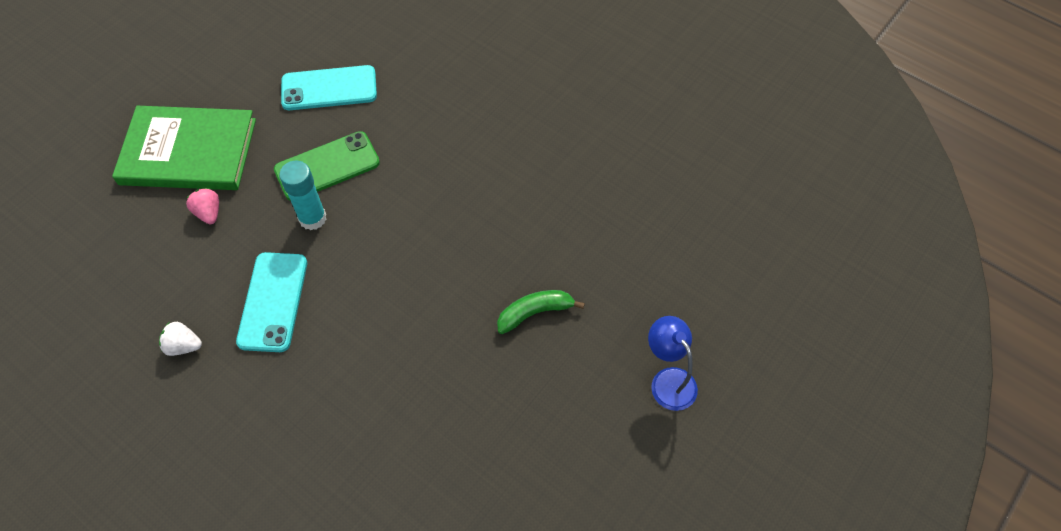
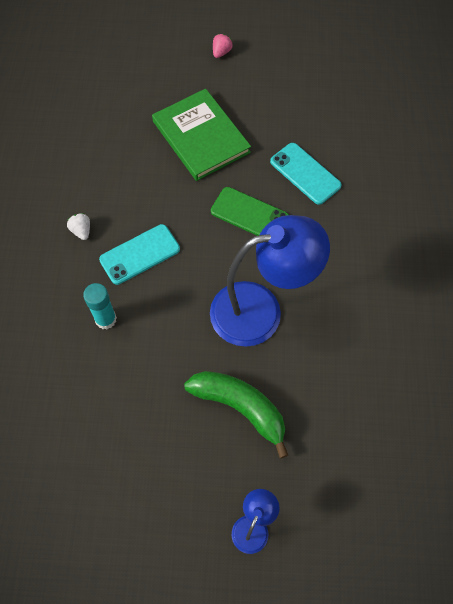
camera: 55 degrees right, 5 degrees up
(209, 213) = (170, 178): pink strawberry -> pink strawberry (221, 52)
(312, 218) = (208, 233): turquoise glue stick -> turquoise glue stick (106, 319)
(444, 225) = (261, 310): none -> blue lamp
(534, 313) = (240, 407): green banana -> green banana, size x1.74

